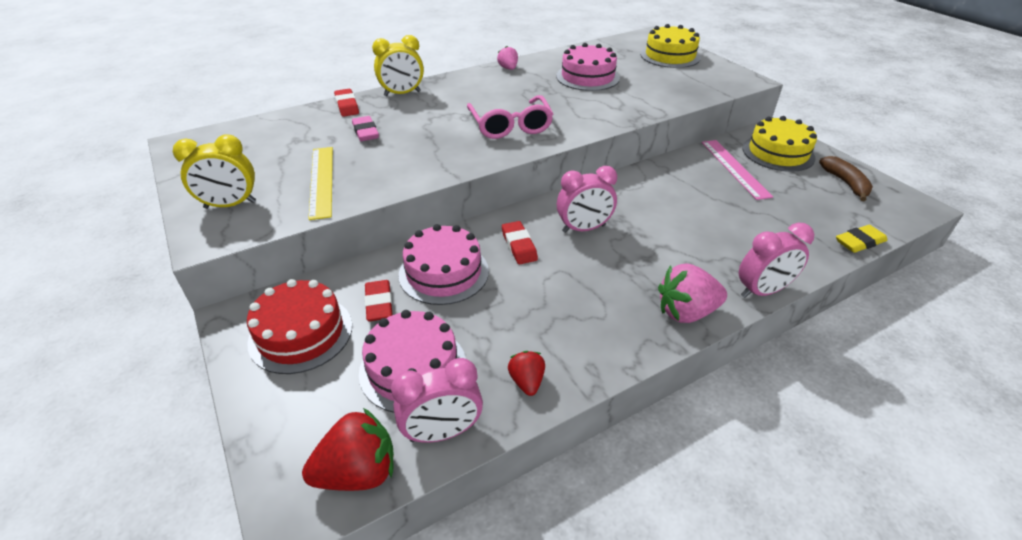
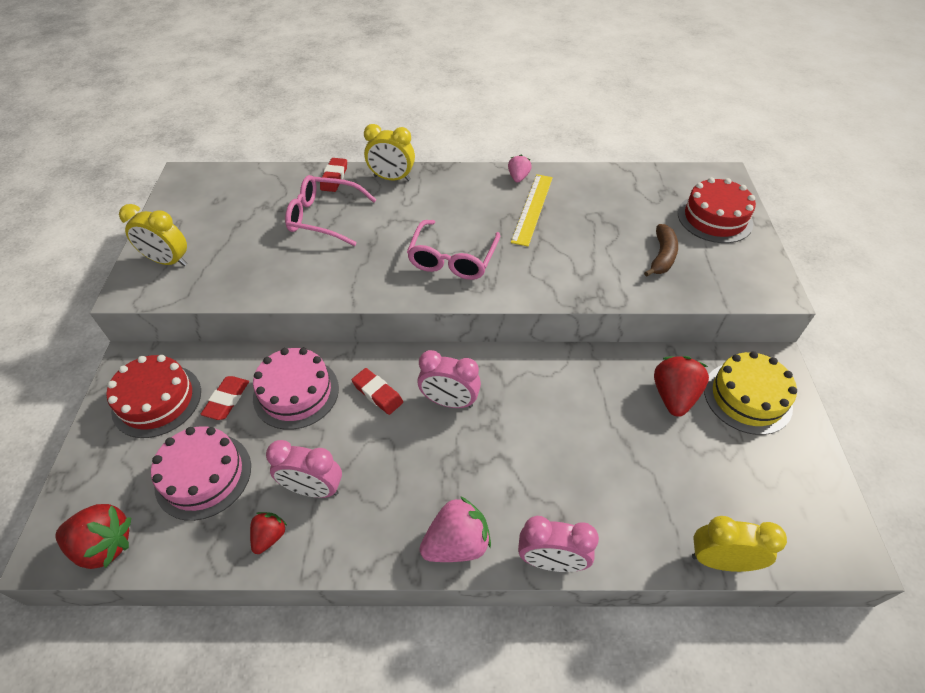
camera: 30 degrees right, 10 degrees up
(321, 181) = (247, 262): yellow ruler -> yellow ruler (532, 209)
(365, 132) = (324, 217): pink eraser -> pink glasses
(442, 432) = (178, 546): pink clock -> pink clock (313, 489)
(519, 246) = (377, 393): red eraser -> red eraser turned 60 degrees counterclockwise
(587, 77) = (589, 218): pink cake -> none
(670, 56) = (714, 218): yellow cake -> red cake
(686, 312) = (457, 543): pink strawberry -> pink strawberry turned 135 degrees clockwise
(734, 168) = (673, 396): pink ruler -> red strawberry
(845, 183) = (788, 476): brown banana -> brown banana (662, 256)
(859, 242) = (720, 560): yellow eraser -> yellow clock

